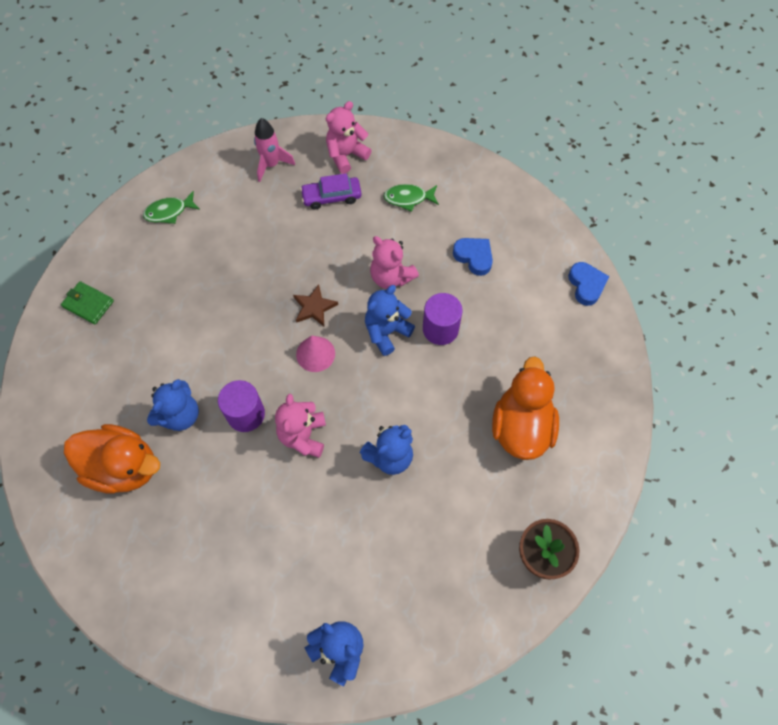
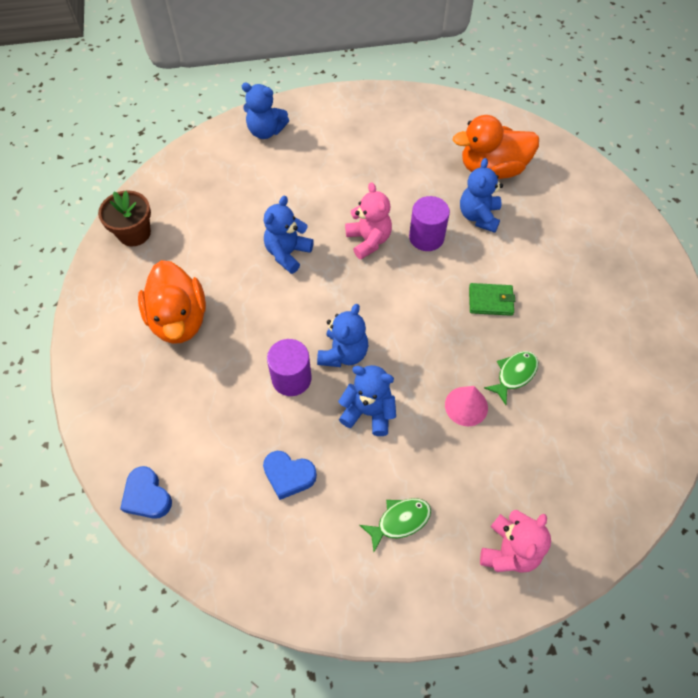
camera: 155 degrees right, 5 degrees down
(88, 304) = (631, 266): green wallet -> green wallet (490, 301)
(169, 212) = (643, 383): green fish -> green fish (514, 374)
(271, 165) = (585, 493): pink rocket -> none
(314, 307) = (427, 348): brown star -> none
(315, 354) = (399, 307): pink cone -> pink cone (466, 406)
(331, 197) = (489, 481): purple car -> none
(391, 277) = (368, 412): pink teddy bear -> blue teddy bear

